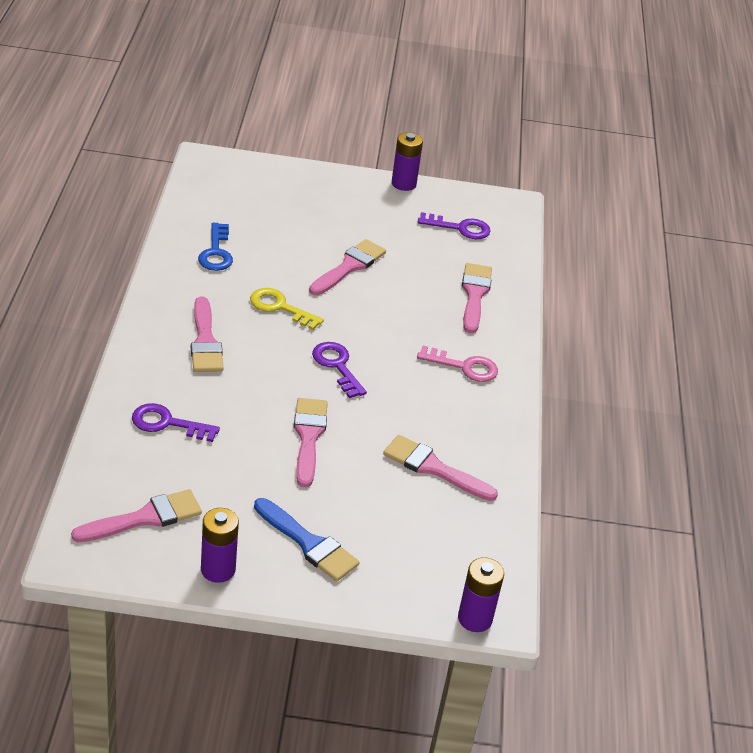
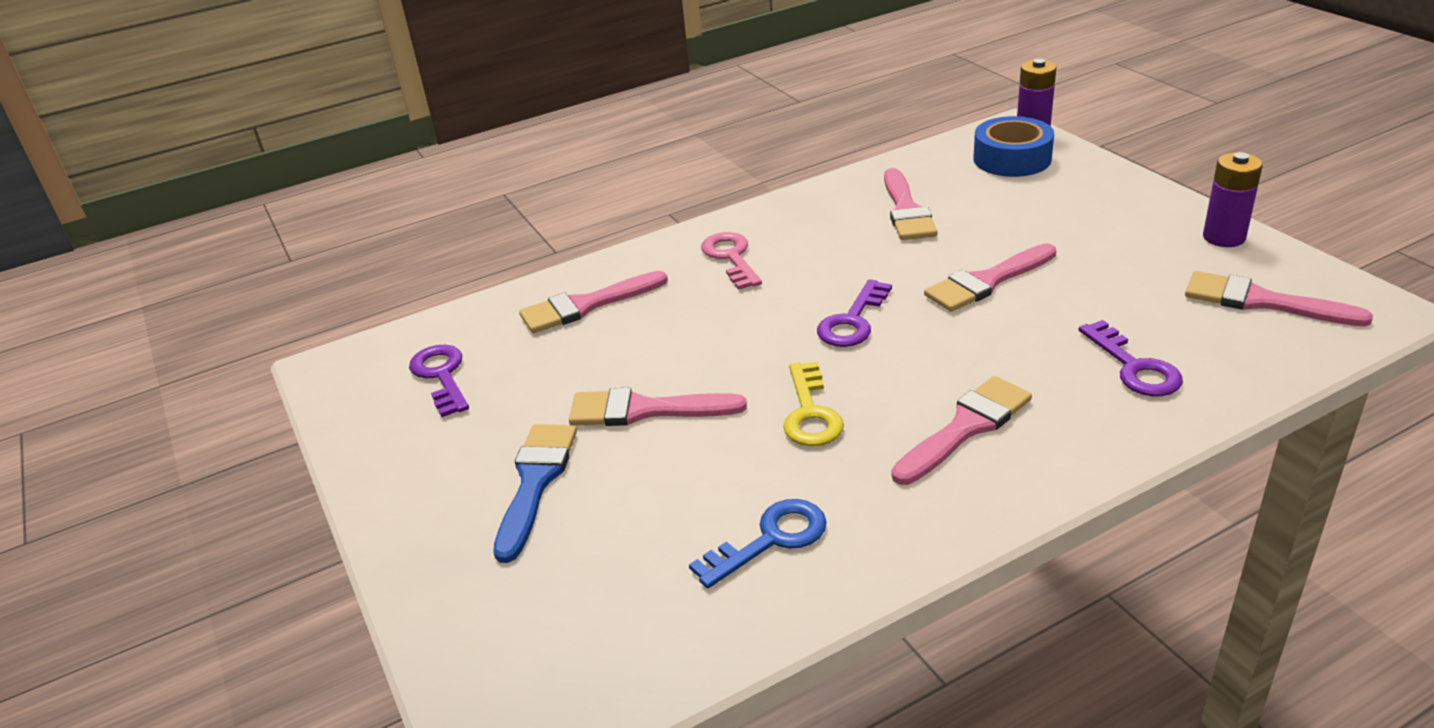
camera: 115 degrees left, 5 degrees down
(308, 543) = (1107, 217): blue brush -> blue brush (535, 482)
(403, 184) = (362, 473): purple battery -> none
(445, 571) = (1012, 159): none -> blue tape

